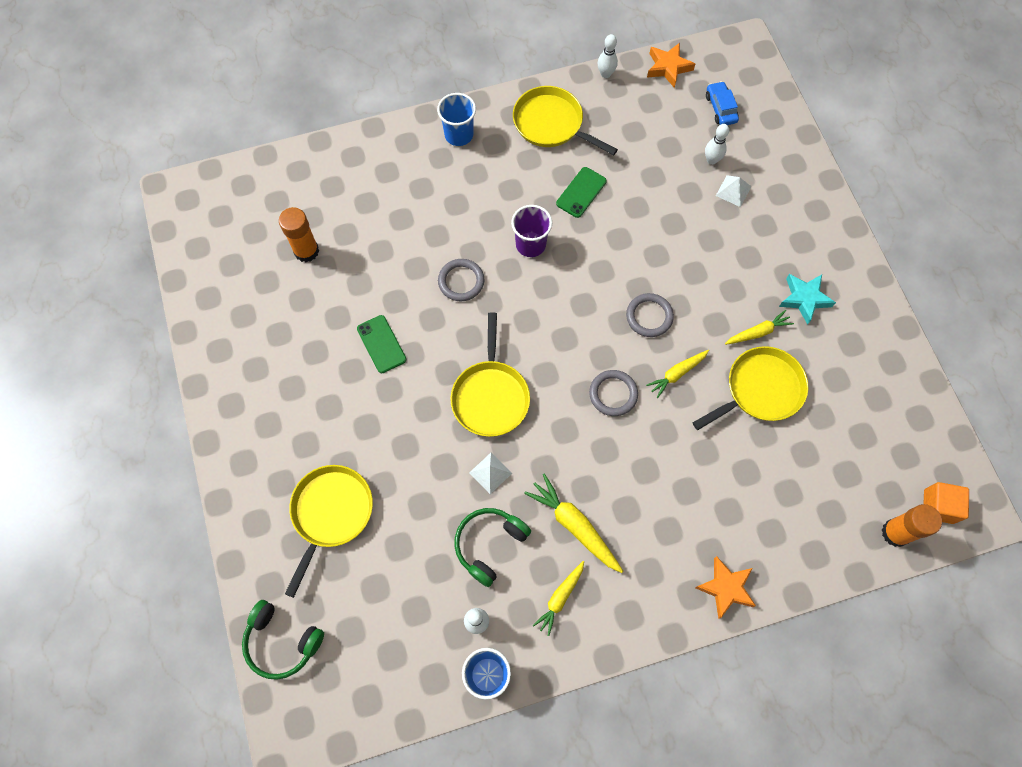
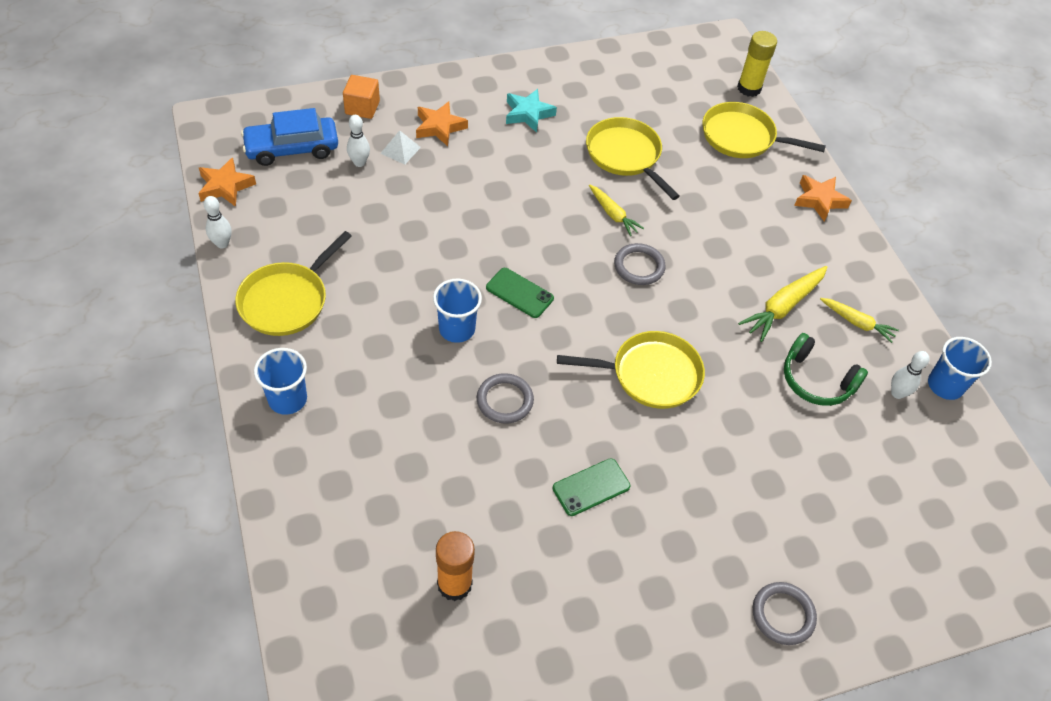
camera: 95 degrees left, 15 degrees down
(282, 641) = (966, 585): green headphones -> none
(331, 513) = (810, 538): yellow pan -> yellow pan (742, 137)
(490, 473) = (739, 377): white pyramid -> none
(530, 244) = (457, 329): purple cup -> blue cup
(581, 192) = (389, 277): green phone -> green phone (519, 293)
(649, 316) = (549, 230): grey ring -> grey ring (783, 615)
(720, 108) = (292, 148): blue car -> blue car, size x1.68
(758, 332) = (565, 150): yellow carrot -> none
(770, 221) = (439, 127): none -> orange star
(895, 533) = (749, 88): orange glue stick -> yellow glue stick
(938, 506) = (722, 60): orange cube -> orange cube (362, 108)

